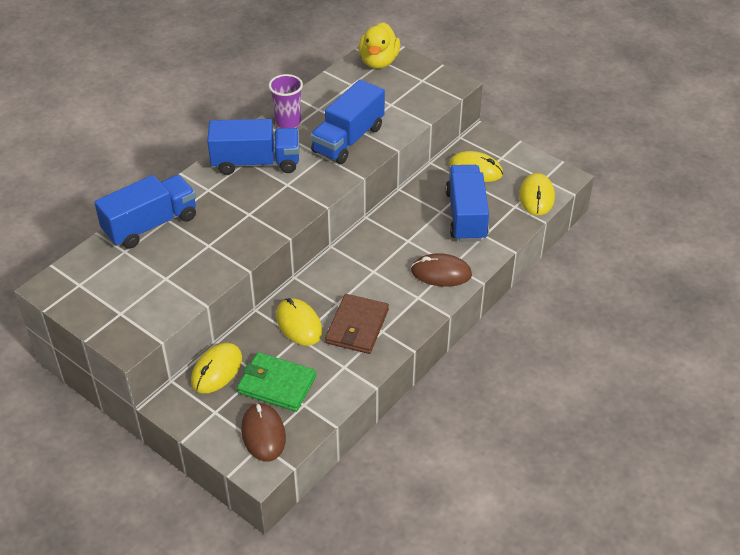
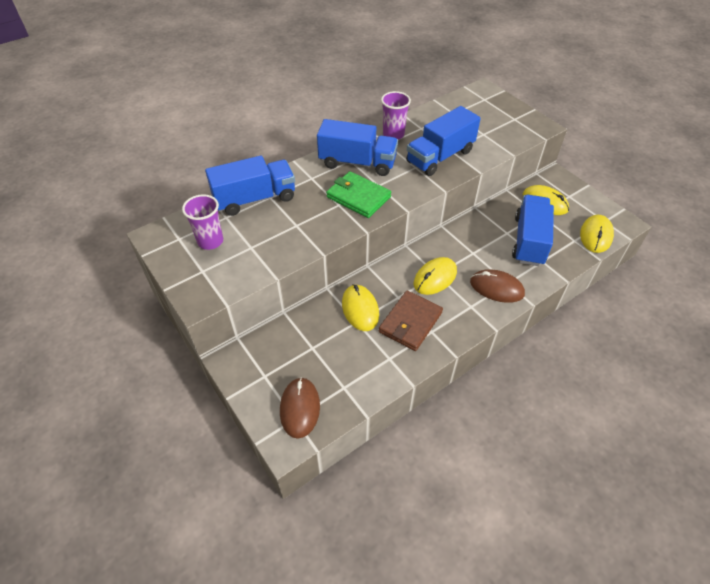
camera: 15 degrees right, 5 degrees up
(117, 280) = (210, 241): none -> purple cup
(217, 370) = (278, 336): yellow mouse -> yellow mouse (435, 278)
(277, 384) = (325, 362): green wallet -> green wallet (358, 197)
(379, 62) = (481, 99): yellow duck -> none

